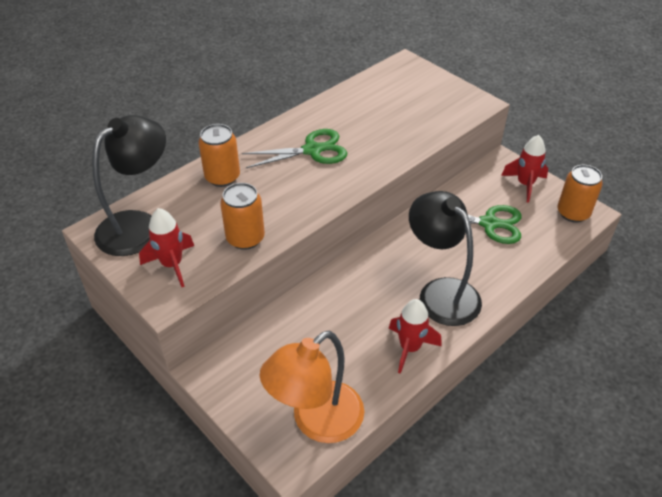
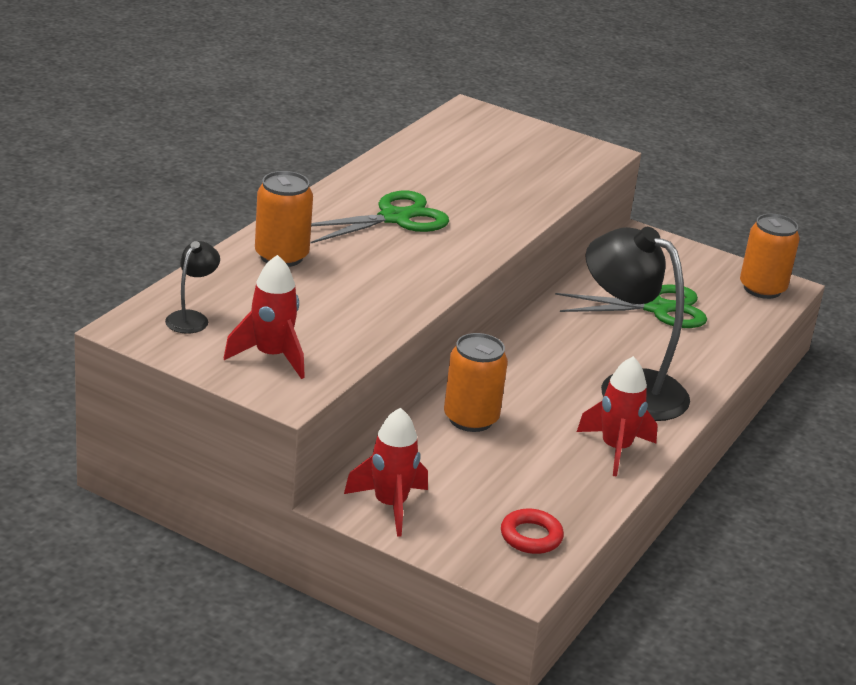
camera: 20 degrees left, 15 degrees down
(138, 225) = (191, 318): black lamp -> black lamp, size x0.44
(245, 238) = (358, 320): orange can -> orange can (471, 419)
(316, 421) = (531, 536): orange lamp -> red ring
(525, 184) = (684, 262): red rocket -> red rocket (390, 505)

